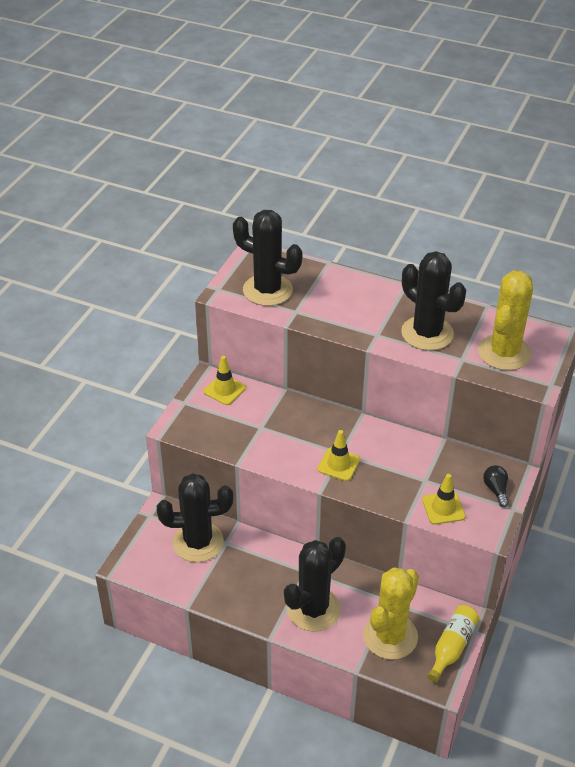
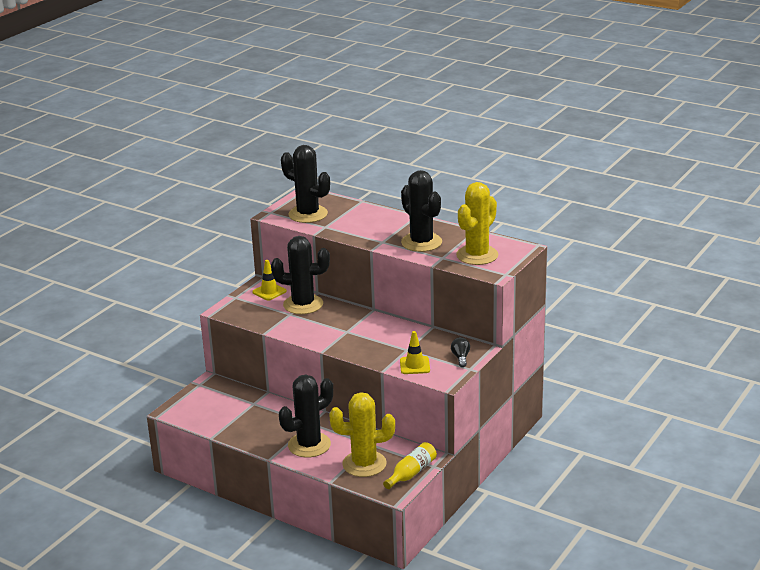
camera: 10 degrees right, 15 degrees down
(198, 542) = (231, 402): black cactus -> black cactus (303, 304)
(338, 464) = (342, 337): yellow traffic cone -> none
(390, 636) = (364, 464): yellow cactus -> yellow cactus turned 45 degrees clockwise

